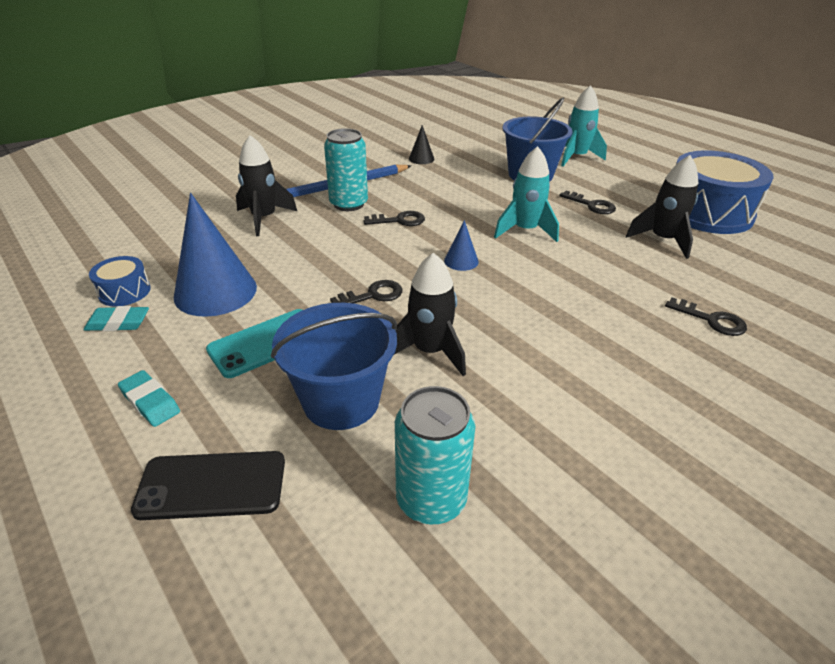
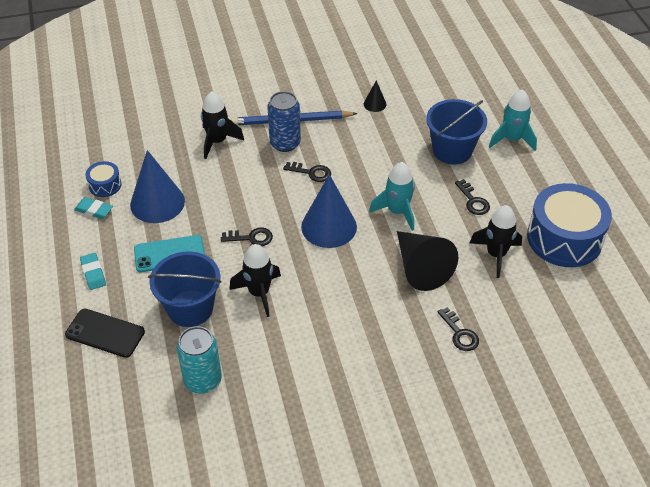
camera: 25 degrees right, 10 degrees up
(348, 204) = (285, 143): turquoise can -> blue can
(461, 261) = (329, 226): blue cone -> blue cone, size x2.15
(600, 271) = (420, 268): none -> black cone

